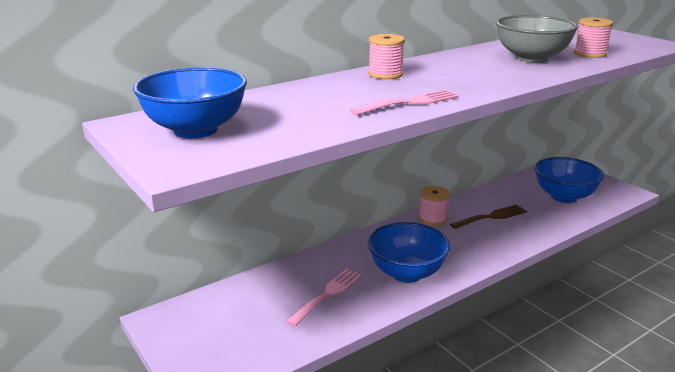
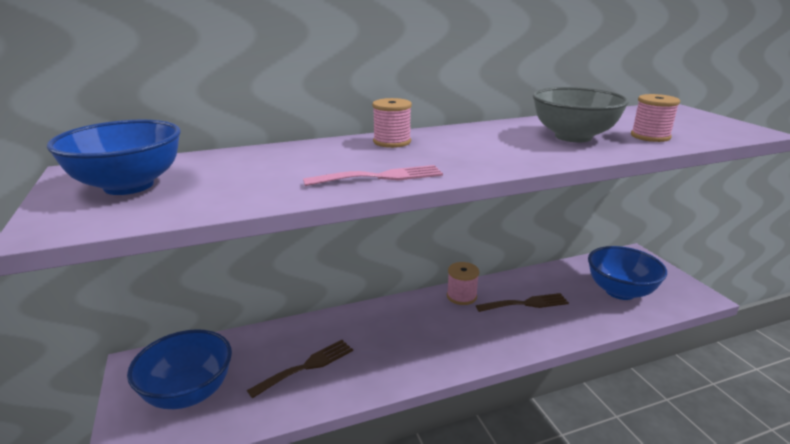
camera: 15 degrees right, 0 degrees up
(328, 294) = (307, 366): pink fork -> brown fork
(406, 273) = (400, 356): blue bowl -> blue bowl (188, 393)

